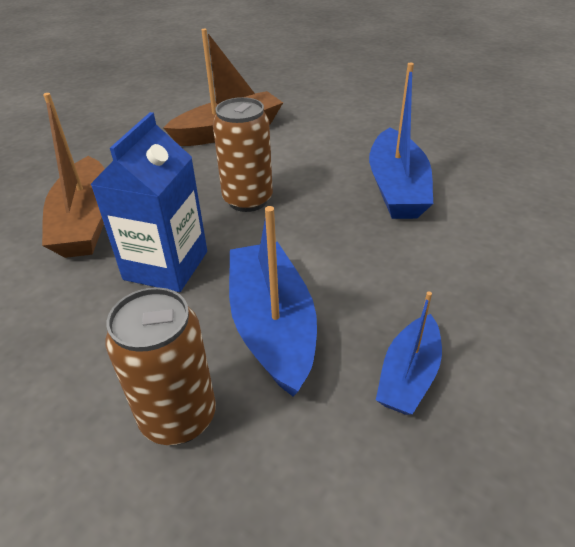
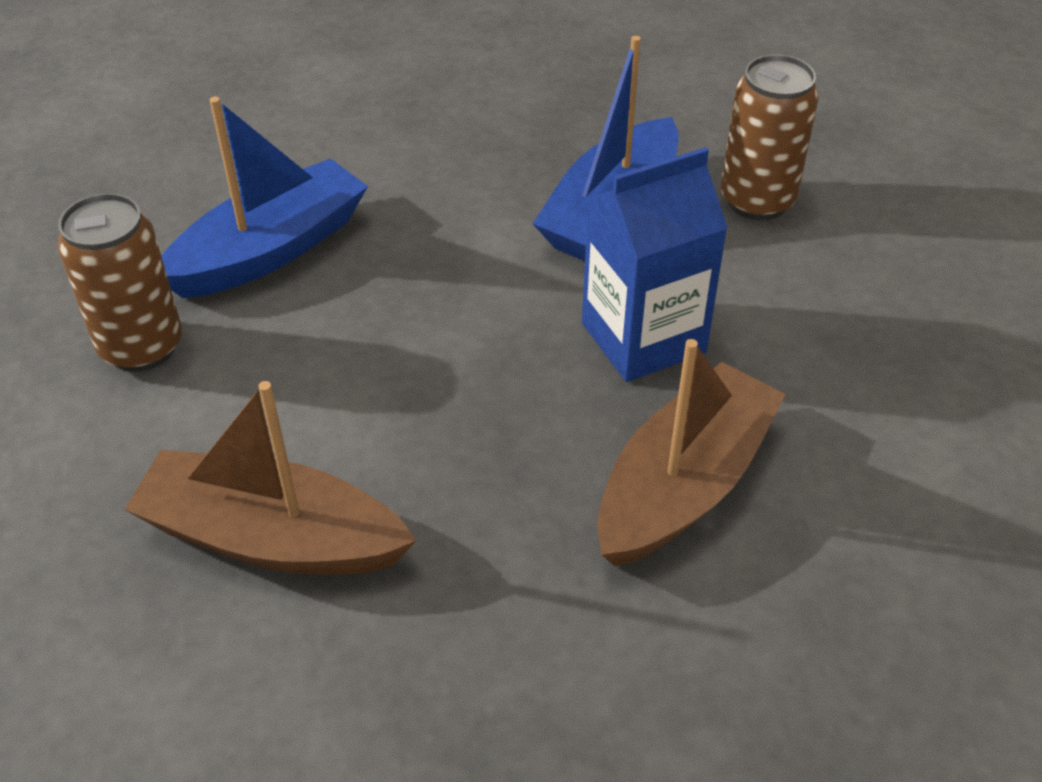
camera: 135 degrees left, 5 degrees up
(248, 200) = (447, 362): brown can -> brown can (141, 347)
(408, 375) = (559, 120): blue boat -> none

